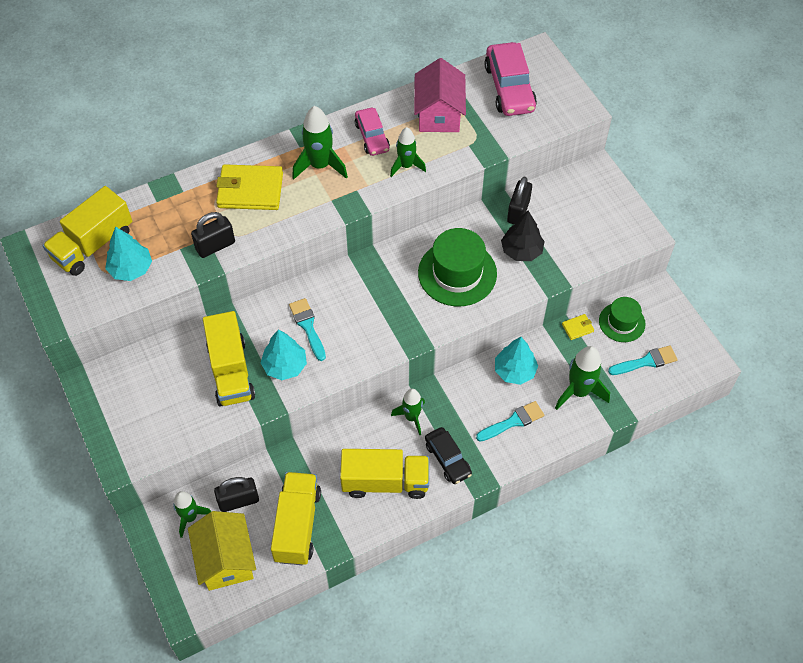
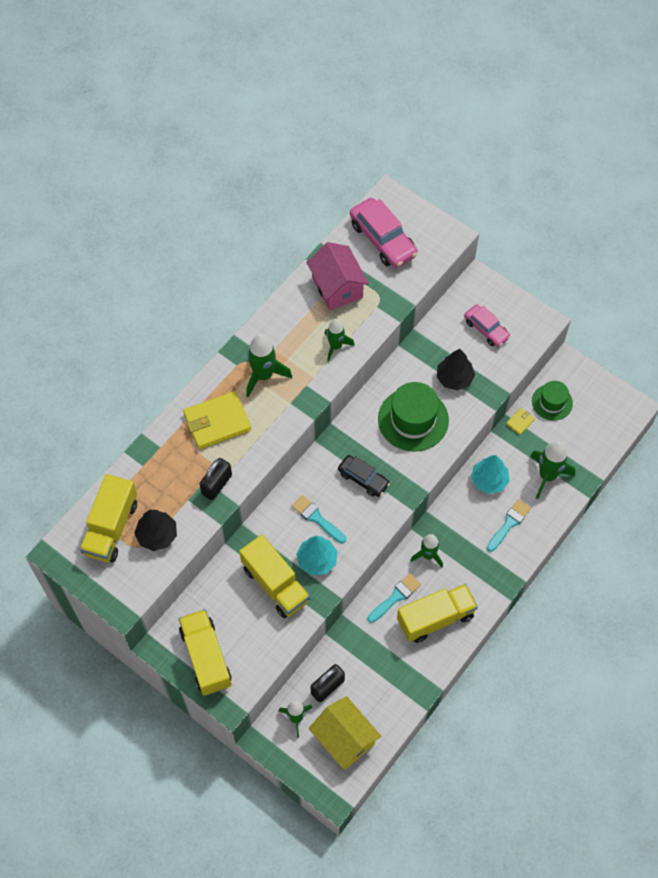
camera: 25 degrees left, 5 degrees up
(131, 269) = (157, 535): turquoise tree -> black tree
(297, 525) = (385, 685): yellow truck -> yellow truck (206, 657)
(372, 137) = (292, 331): pink car -> pink car (486, 329)
(447, 459) = (474, 577): black car -> black car (363, 479)
(518, 211) = (434, 344): black padlock -> none
(646, 361) = (586, 428): turquoise brush -> turquoise brush (396, 597)

